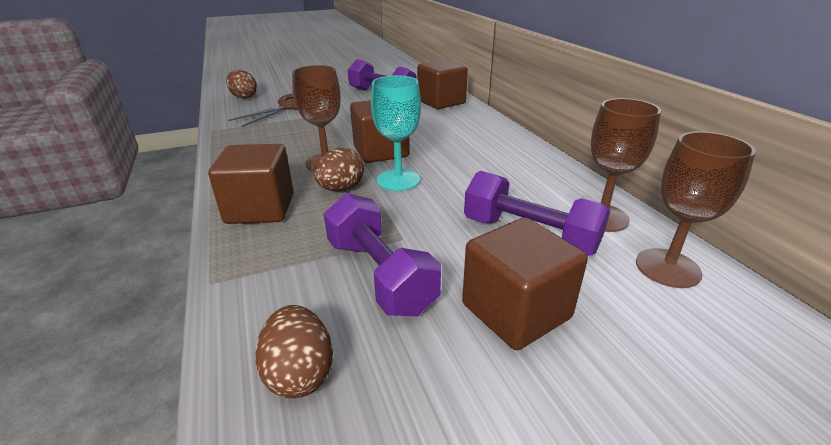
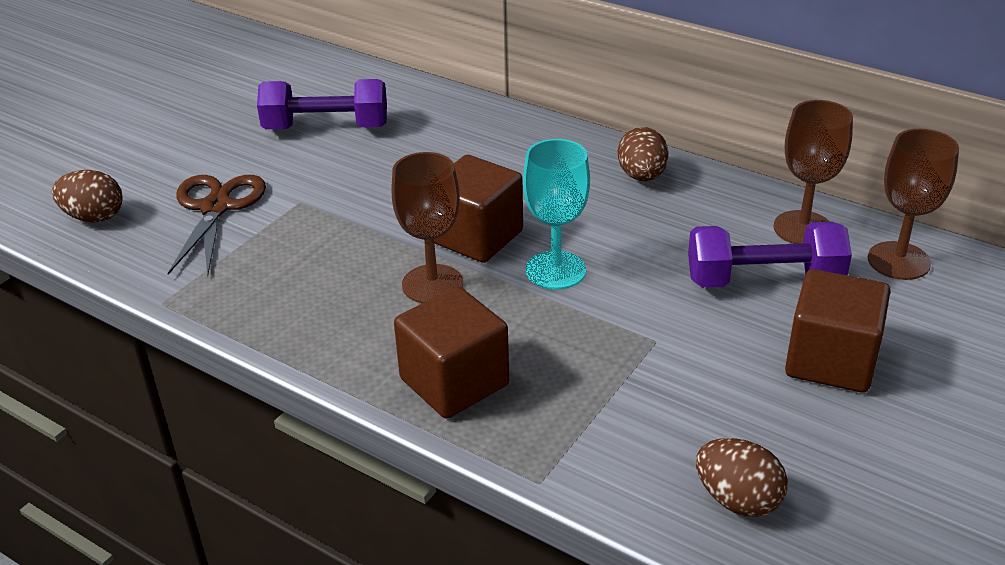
camera: 35 degrees left, 5 degrees up
(341, 188) = (507, 312): brown egg -> brown egg (642, 176)
(380, 275) = (687, 388): purple dumbbell -> none
(441, 102) = (437, 114): brown cube -> none

